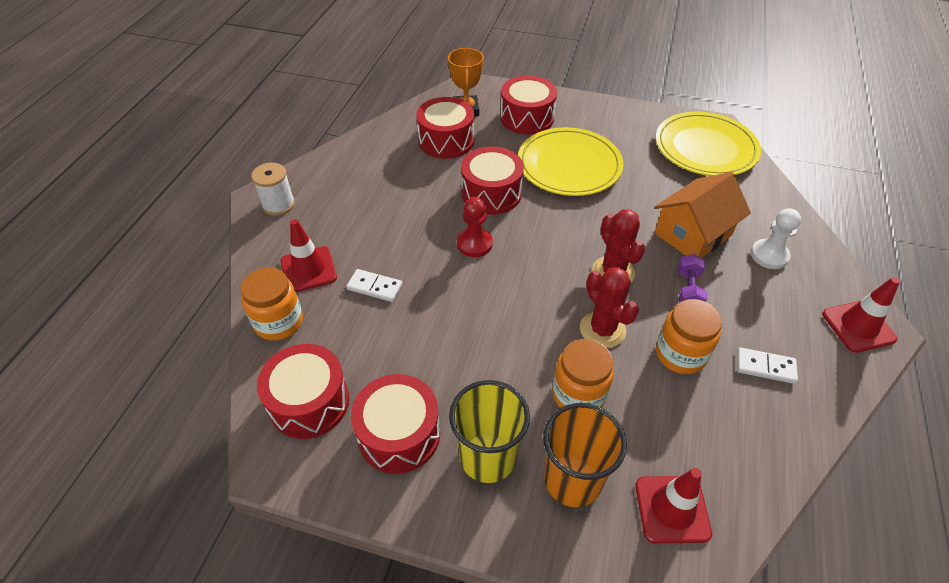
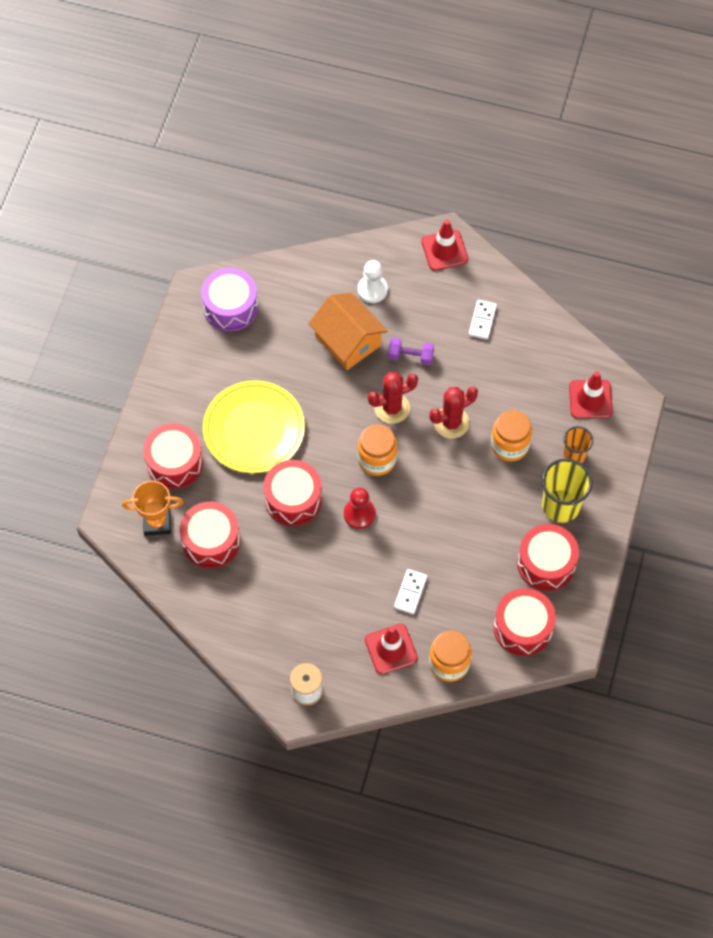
camera: 90 degrees left, 15 degrees up
(572, 480) = (574, 455): orange cup -> orange cup, size x0.60
(680, 354) = (473, 373): orange jar -> orange jar (377, 459)
(705, 148) = (230, 307): yellow plate -> purple drum

